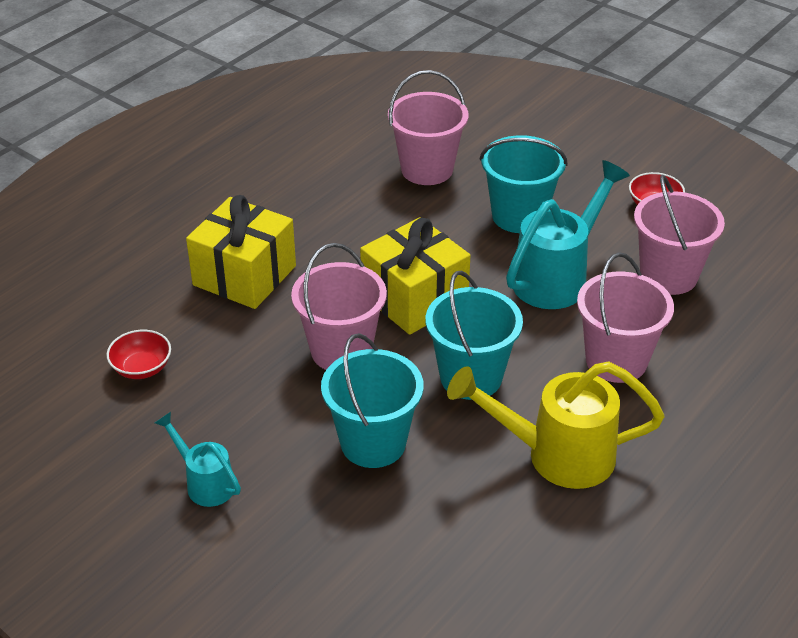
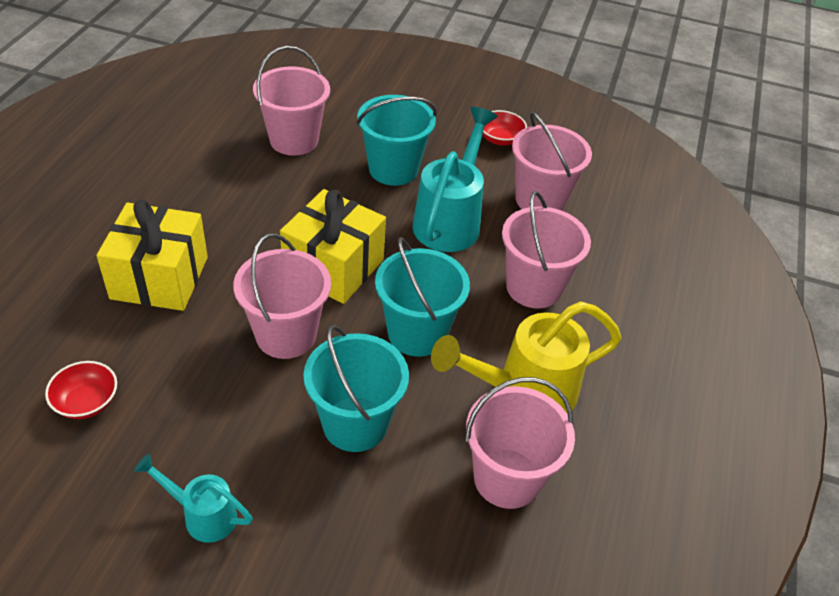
camera: 25 degrees left, 5 degrees up
(500, 526) = (507, 478): none -> pink bucket

